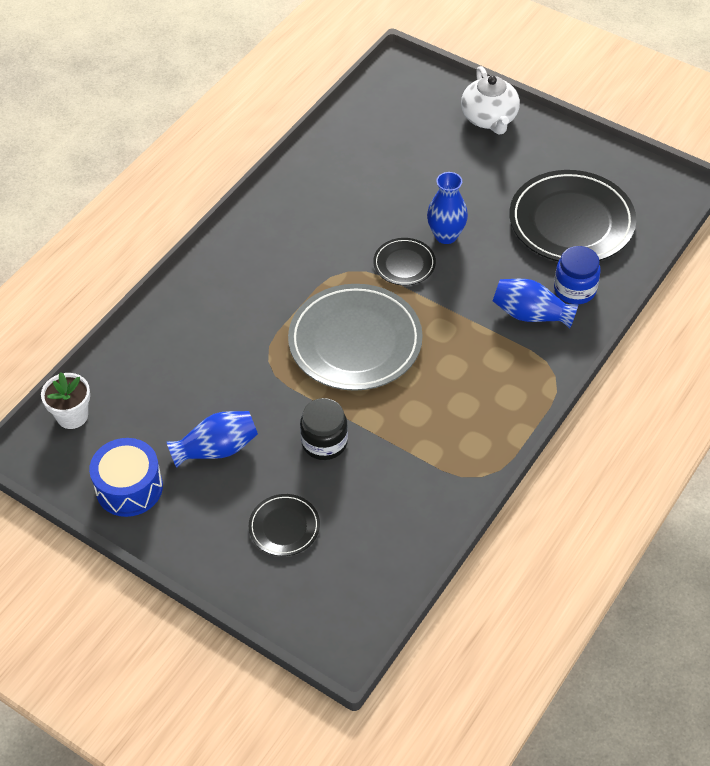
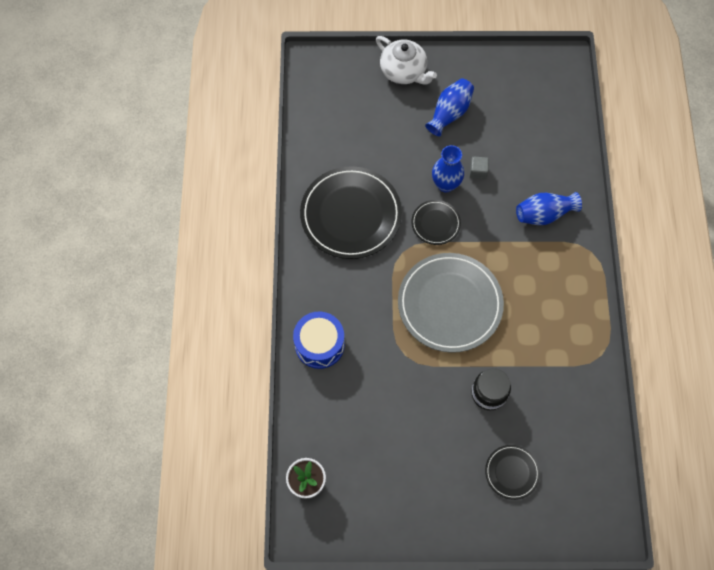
camera: 35 degrees left, 15 degrees up
(129, 487) = (390, 511): blue drum -> blue drum (319, 344)
(217, 449) = (424, 444): blue vase -> blue vase (449, 113)
(491, 241) = (478, 172): none -> grey cube
(571, 222) = (517, 126): black plate -> black plate (351, 215)
(575, 289) = (556, 178): blue jar -> none

